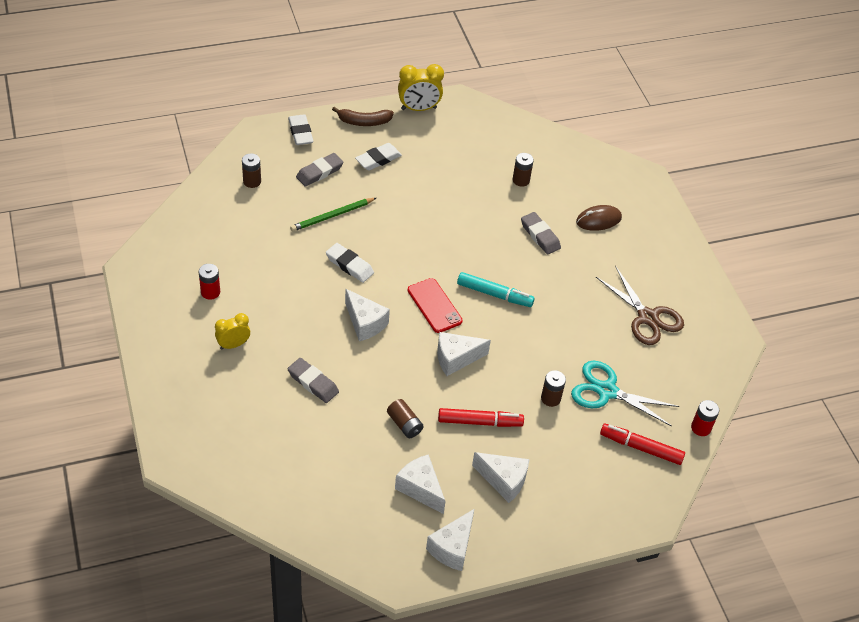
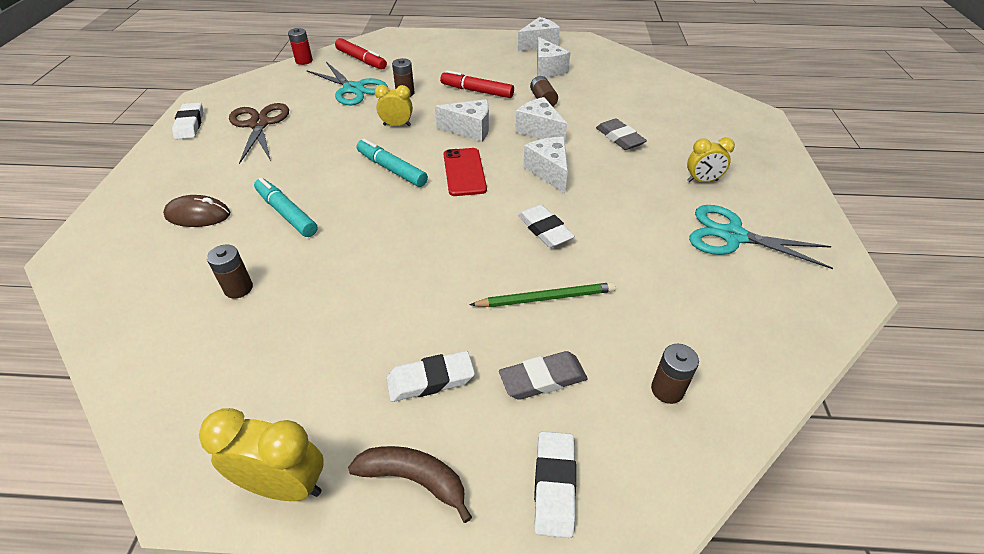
camera: 155 degrees left, 5 degrees down
(210, 292) = (733, 236): red battery -> turquoise scissors
(503, 481) = (480, 63): white cheese -> white cheese (539, 131)
(526, 347) = (397, 125): none -> yellow clock
(540, 236) = (286, 213): grey eraser -> turquoise marker
(705, 302) = (190, 124): none -> white eraser

